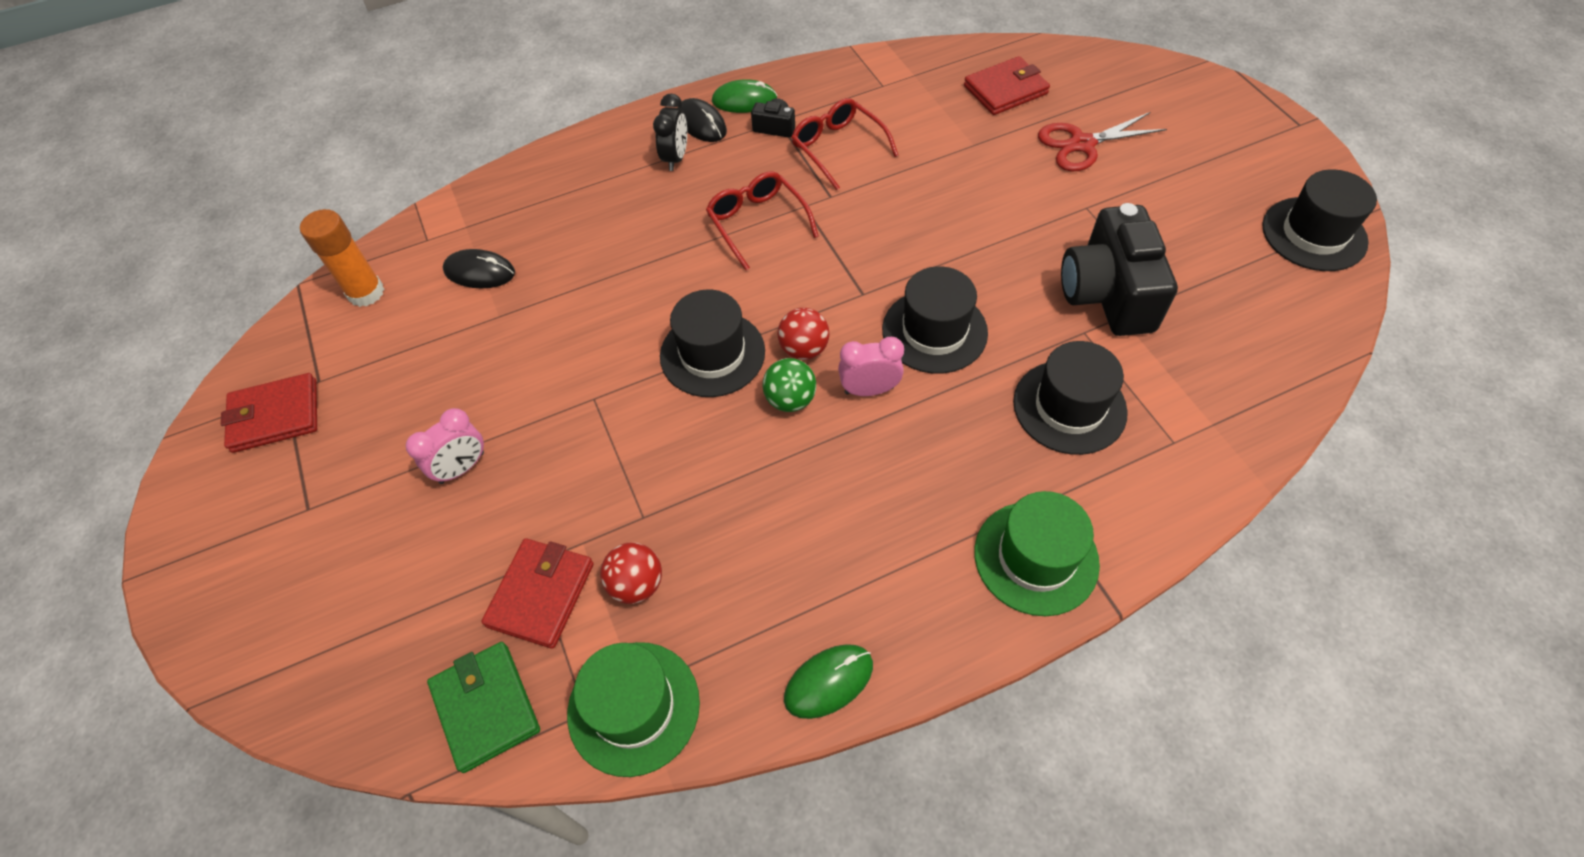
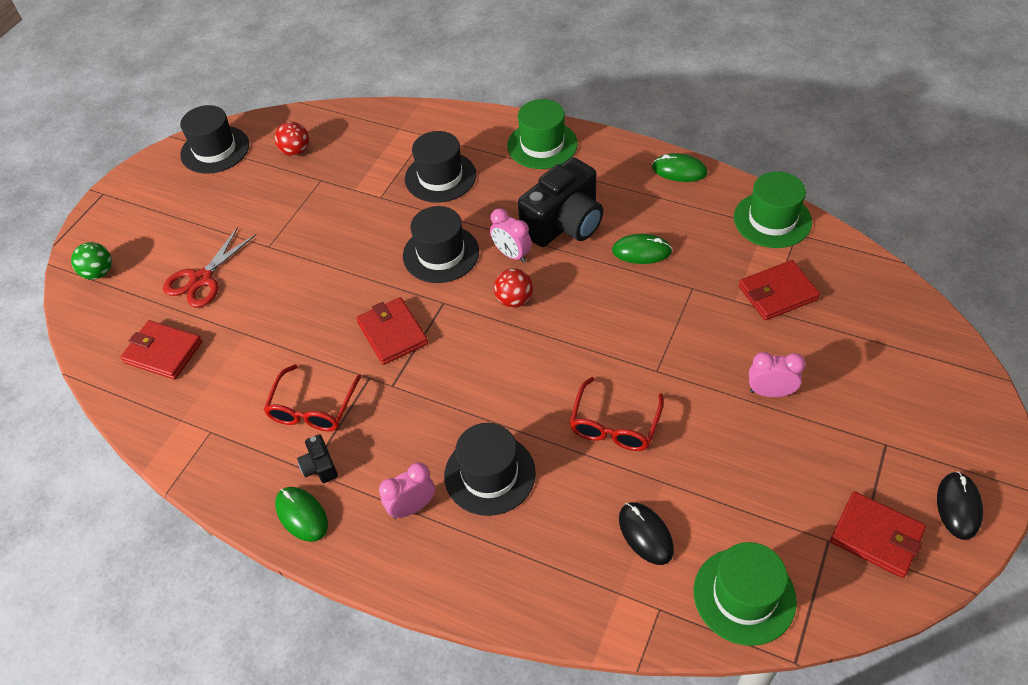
camera: 130 degrees left, 5 degrees down
(366, 293) = (744, 596): orange glue stick -> green hat
(486, 707) = (843, 267): green wallet -> none
(636, 584) = (725, 262): red ball -> red ball (296, 151)
(676, 158) = (412, 507): black clock -> pink clock
(701, 123) = (356, 523): black mouse -> black mouse (958, 506)
(712, 354) = (563, 339): black hat -> black hat (489, 474)
(744, 513) = (641, 251): none -> green mouse
(756, 222) = (433, 401): red glasses -> red glasses (614, 426)
(790, 400) = (555, 281): green ball -> green ball (99, 273)
(864, 237) = (392, 333): none -> red wallet
(1082, 144) = (201, 279): red scissors -> red scissors turned 90 degrees clockwise
(1107, 294) = (341, 202): black camera -> black camera (564, 224)

